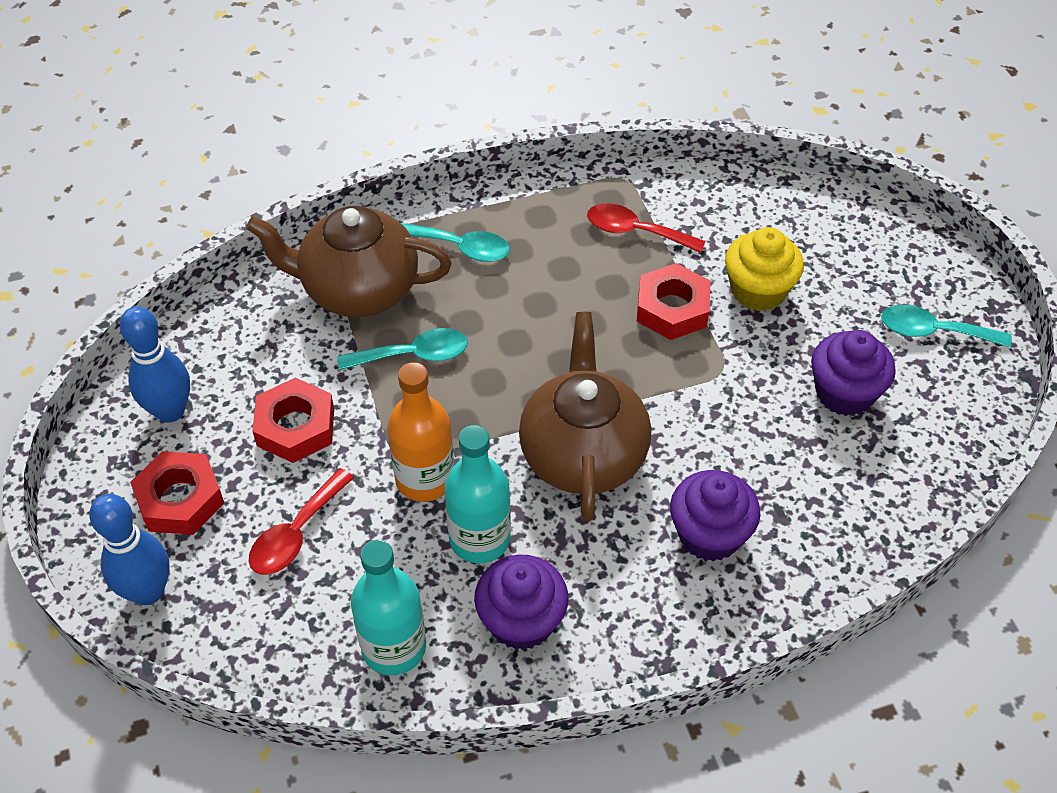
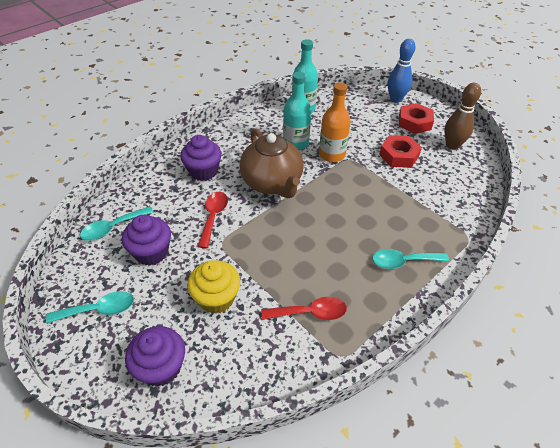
camera: 155 degrees right, 5 degrees down
(170, 411) = (452, 145): blue bowling pin -> brown bowling pin
(296, 533) = (364, 126): red spoon -> red spoon (213, 217)
(358, 289) = (432, 219): brown teapot -> none
(413, 355) = (377, 198): turquoise spoon -> turquoise spoon (112, 228)
(521, 621) = (264, 126): purple cupcake -> purple cupcake (161, 367)
(672, 309) = (263, 267): red nut -> none

